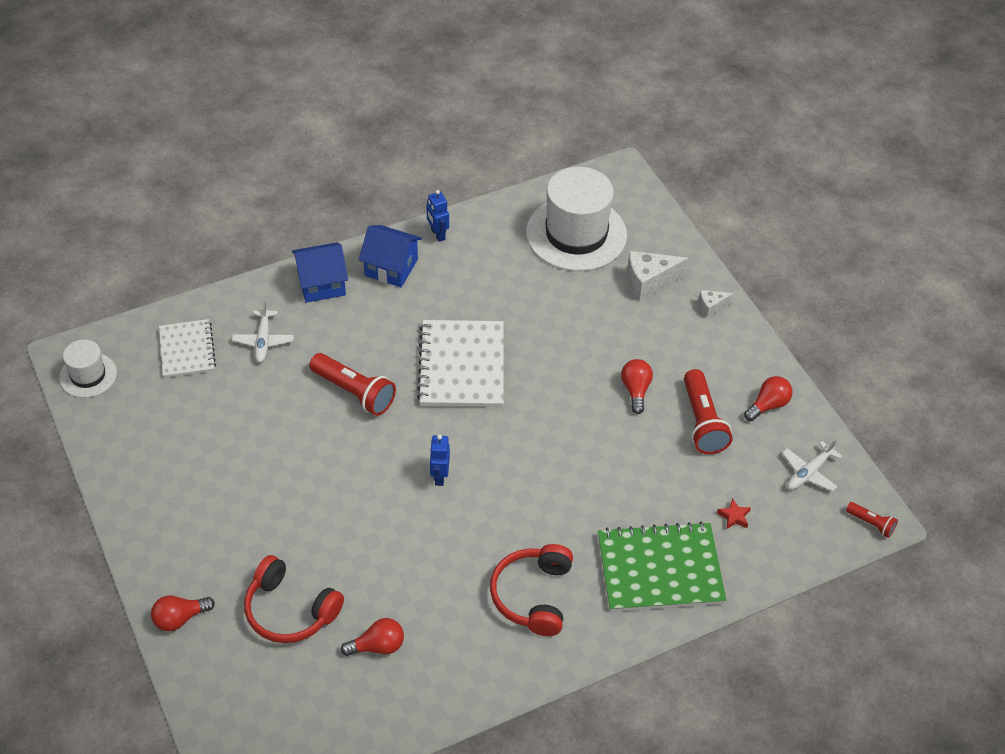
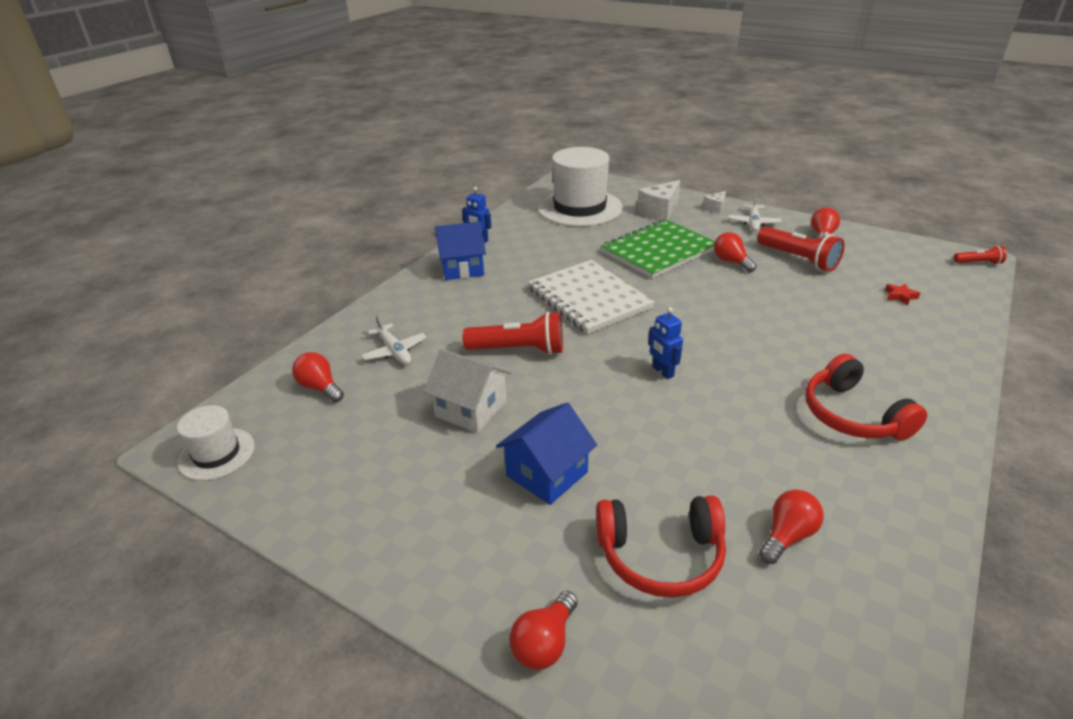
camera: 30 degrees left, 15 degrees down
(187, 350) = (320, 388): white notebook -> red light bulb
(272, 431) = (471, 409): none -> white house
(321, 284) = (412, 297): blue house -> blue house (547, 474)
(660, 569) = (908, 349): green notebook -> green notebook (658, 251)
(809, 472) = (901, 255): white plane -> white plane (753, 223)

